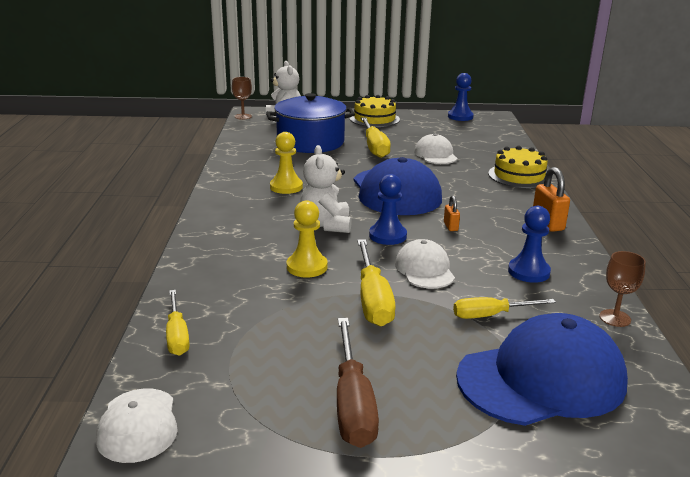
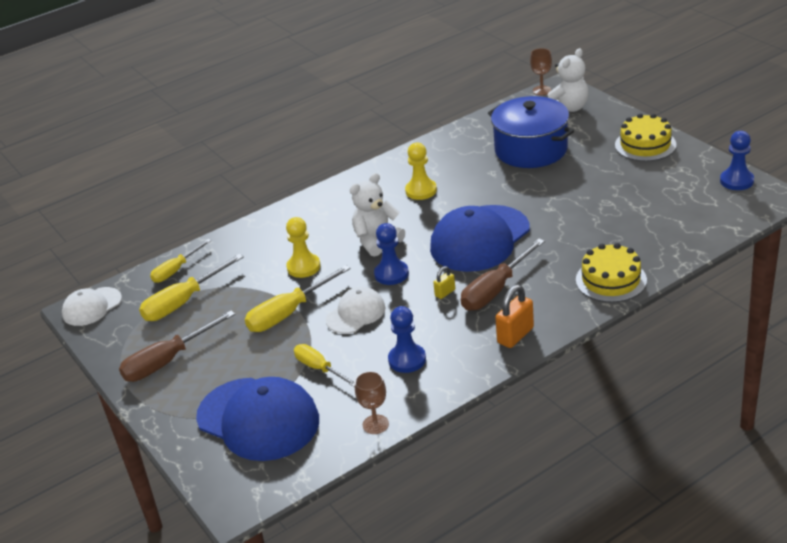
camera: 60 degrees right, 10 degrees up
(374, 147) = (567, 181): yellow screwdriver -> yellow screwdriver (183, 302)
(435, 155) = (598, 217): white cap -> none
(450, 226) = (445, 293): orange padlock -> yellow padlock
(475, 209) = (495, 290): none -> brown screwdriver

